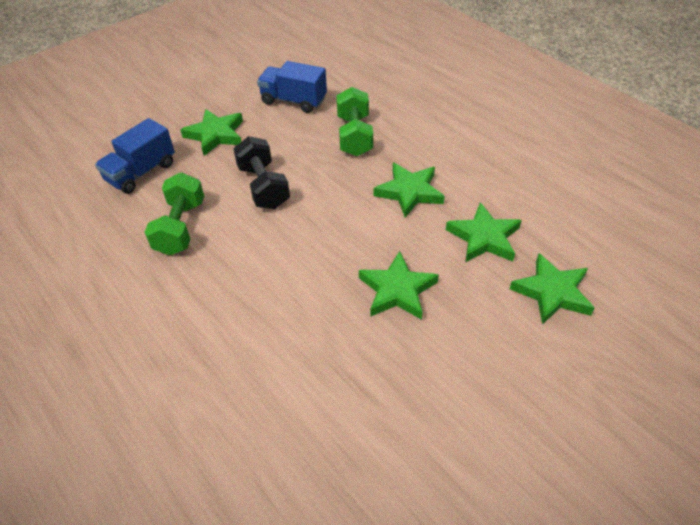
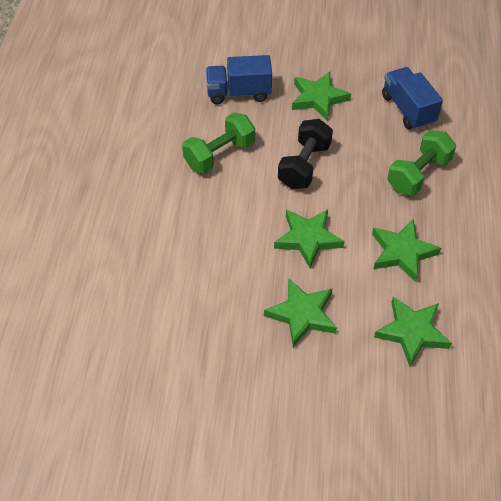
camera: 45 degrees right, 5 degrees up
(552, 292) = (407, 413): green star -> green star (308, 239)

